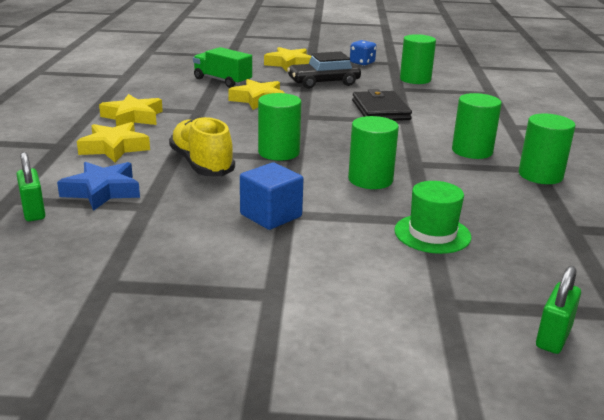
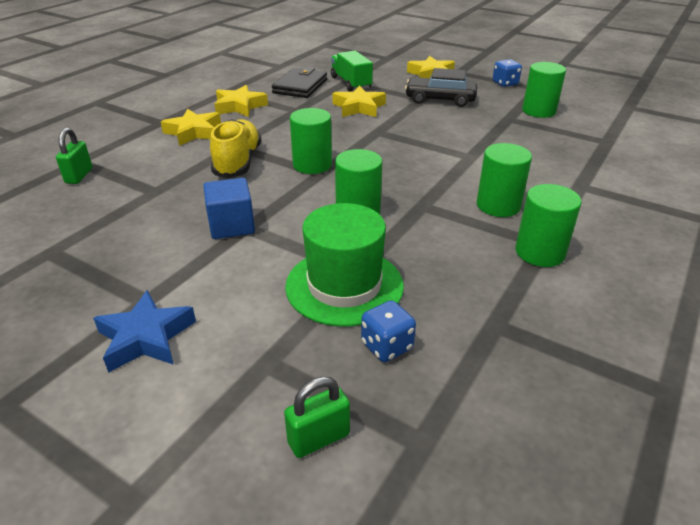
camera: 30 degrees right, 10 degrees up
(102, 191) = (141, 170): blue star -> blue star (146, 337)
(380, 110) = (459, 139): black wallet -> black wallet (300, 86)
(432, 234) = (344, 286): green hat -> green hat, size x1.52
(519, 264) = (387, 346): none -> blue dice

